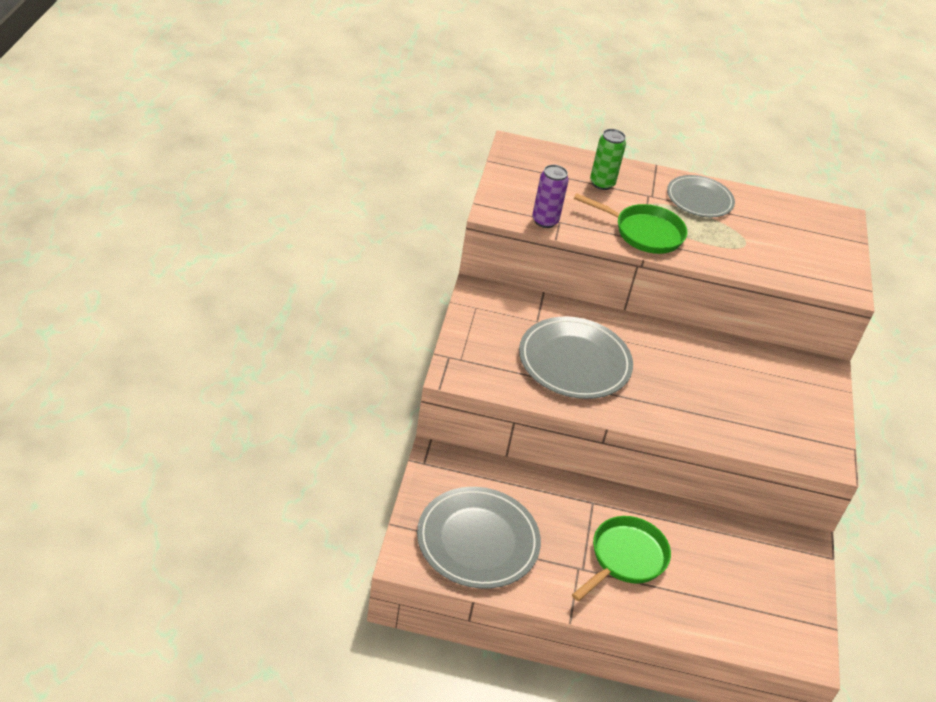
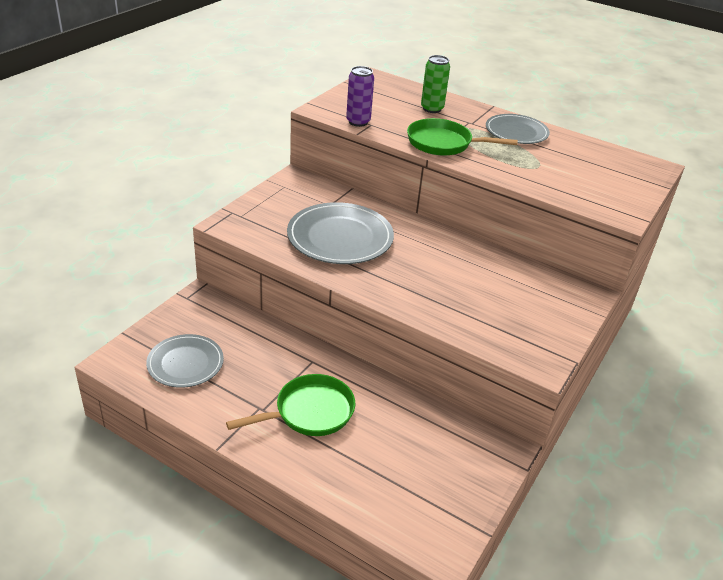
camera: 25 degrees right, 5 degrees down
(478, 540) = (185, 363): grey plate -> grey plate, size x0.65
(644, 233) = (443, 143): green pan -> green pan turned 150 degrees clockwise

